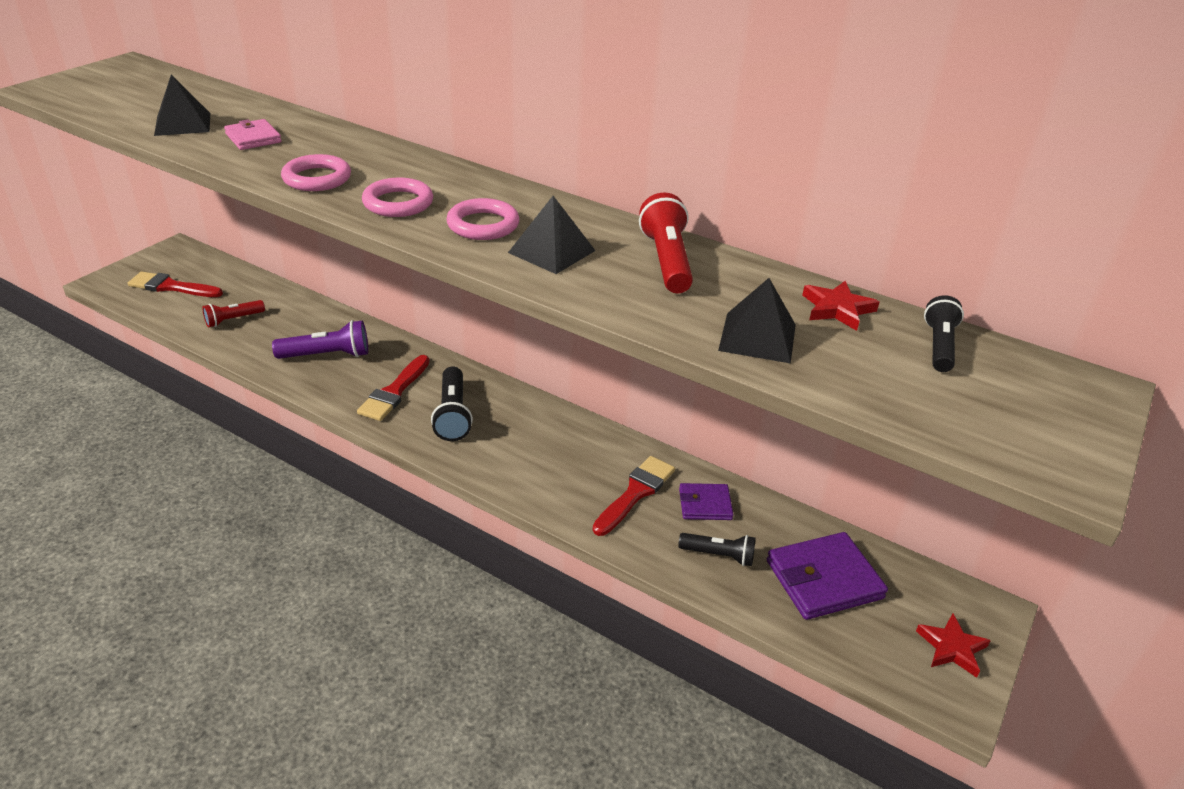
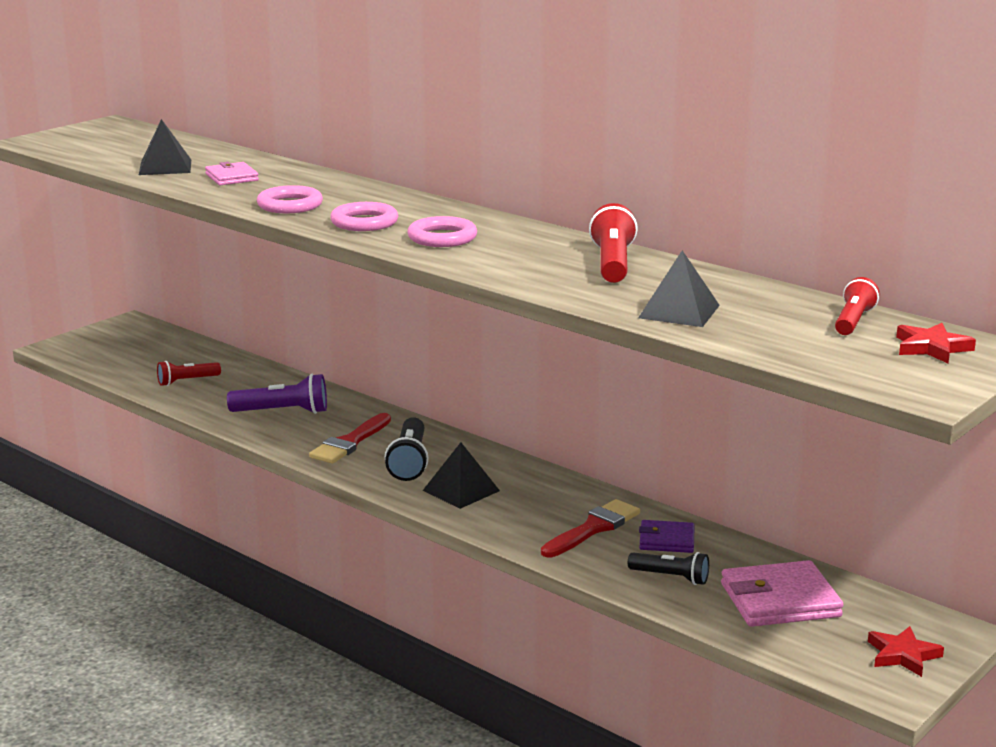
camera: 10 degrees right, 15 degrees down
(171, 287) = (124, 353): red brush -> none
(551, 251) = (503, 255): black pyramid -> black pyramid (461, 490)
(824, 580) = (780, 600): purple wallet -> pink wallet
(837, 309) = (766, 297): red star -> red star (932, 348)
(939, 346) = (853, 321): black flashlight -> red flashlight

